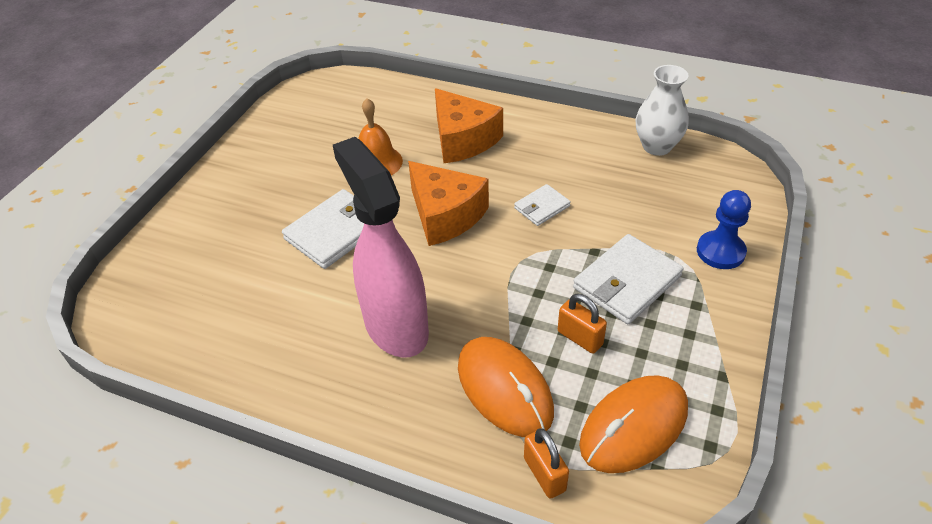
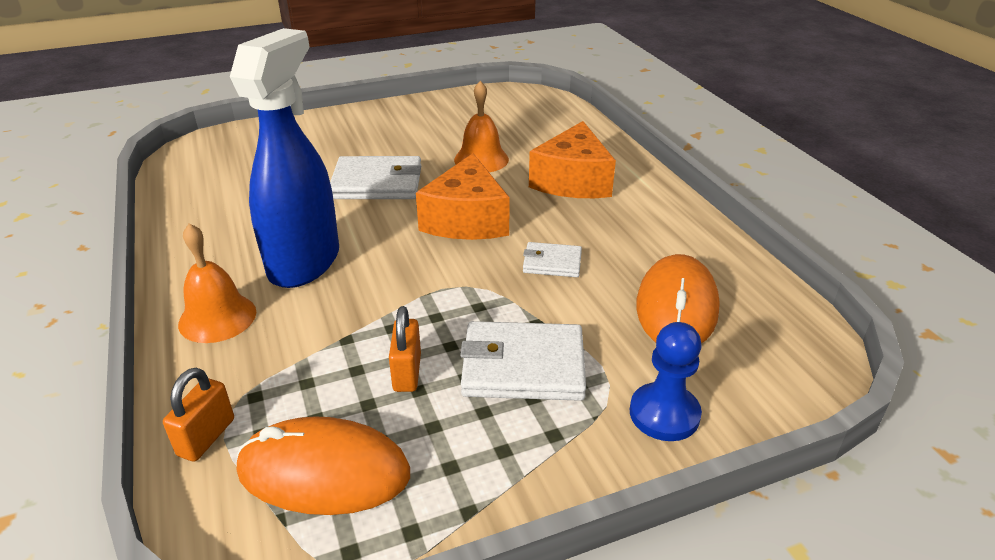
camera: 45 degrees right, 10 degrees down
(395, 326) = (305, 262): pink spray bottle -> blue spray bottle
(410, 410) = (217, 318): none -> orange bell
(504, 388) = (292, 358): orange mouse -> orange mouse (677, 307)
(657, 146) = (754, 288): white vase -> none

